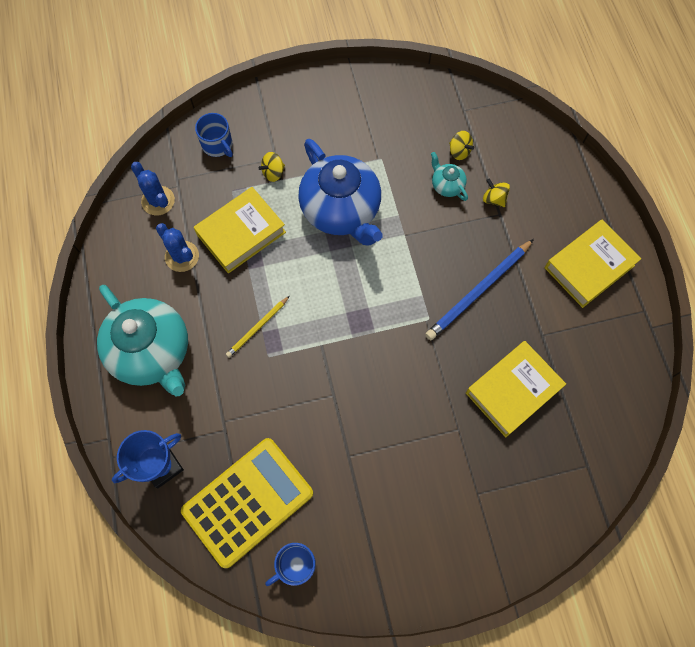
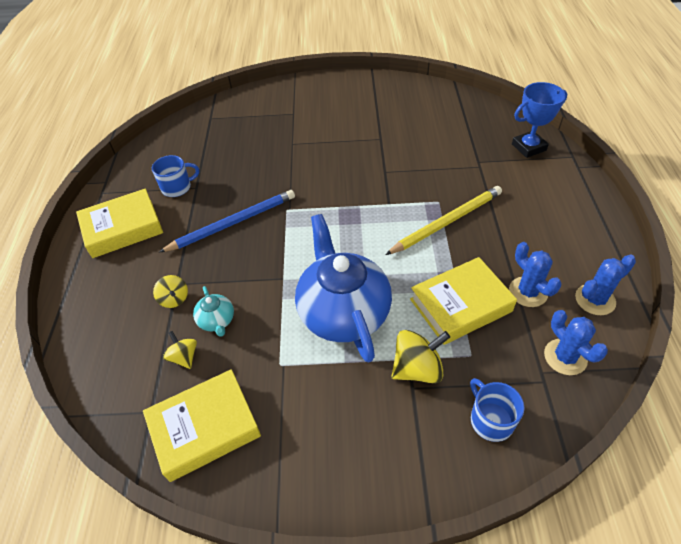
camera: 165 degrees left, 20 degrees down
(124, 258) = (595, 300): none -> blue cactus
(152, 352) = (549, 217): turquoise teapot -> none
(248, 502) = (460, 124): yellow calculator -> none
(257, 328) = (447, 222): yellow pencil -> yellow pencil, size x1.79
(273, 173) = (417, 369): yellow spinning top -> yellow spinning top, size x1.66
(295, 565) = (428, 96): blue mug -> blue mug (177, 187)
(513, 390) = (239, 159): yellow book -> yellow book (205, 428)

